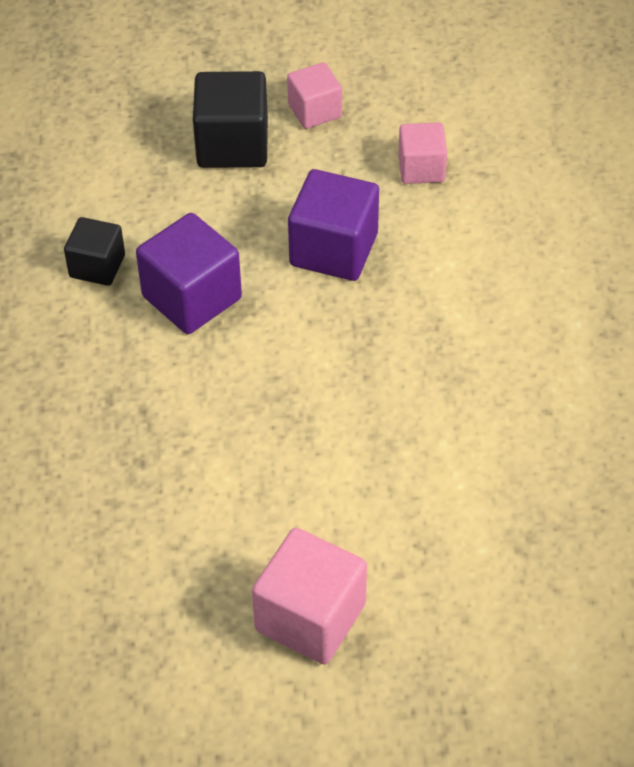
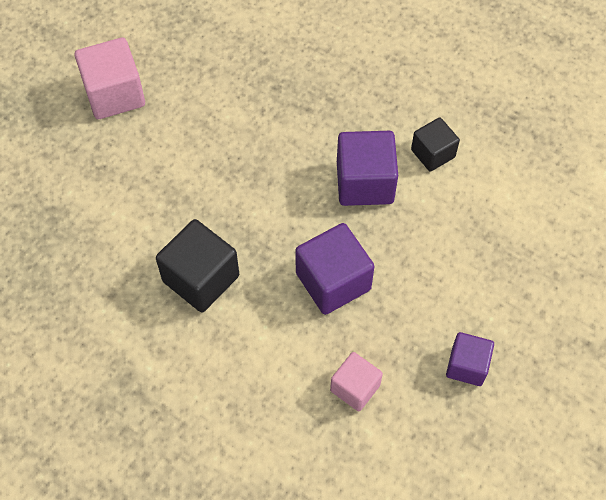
camera: 130 degrees right, 10 degrees up
(232, 144) = (476, 293): black cube -> black cube (201, 278)
(314, 111) = (467, 366): pink cube -> purple cube

